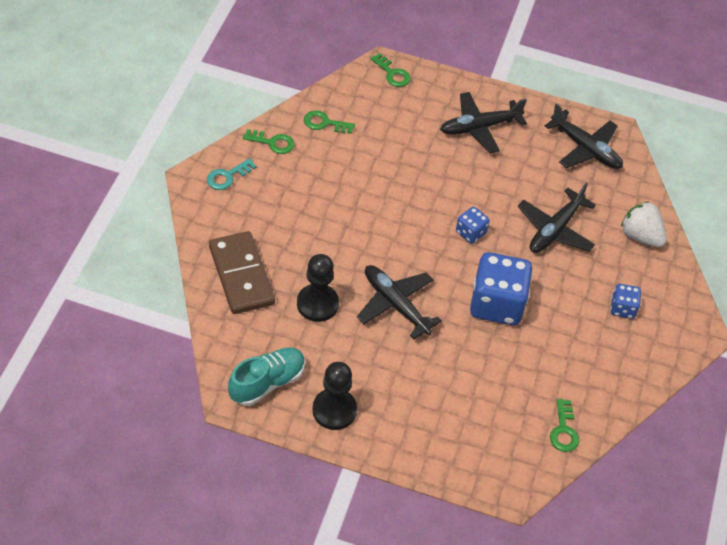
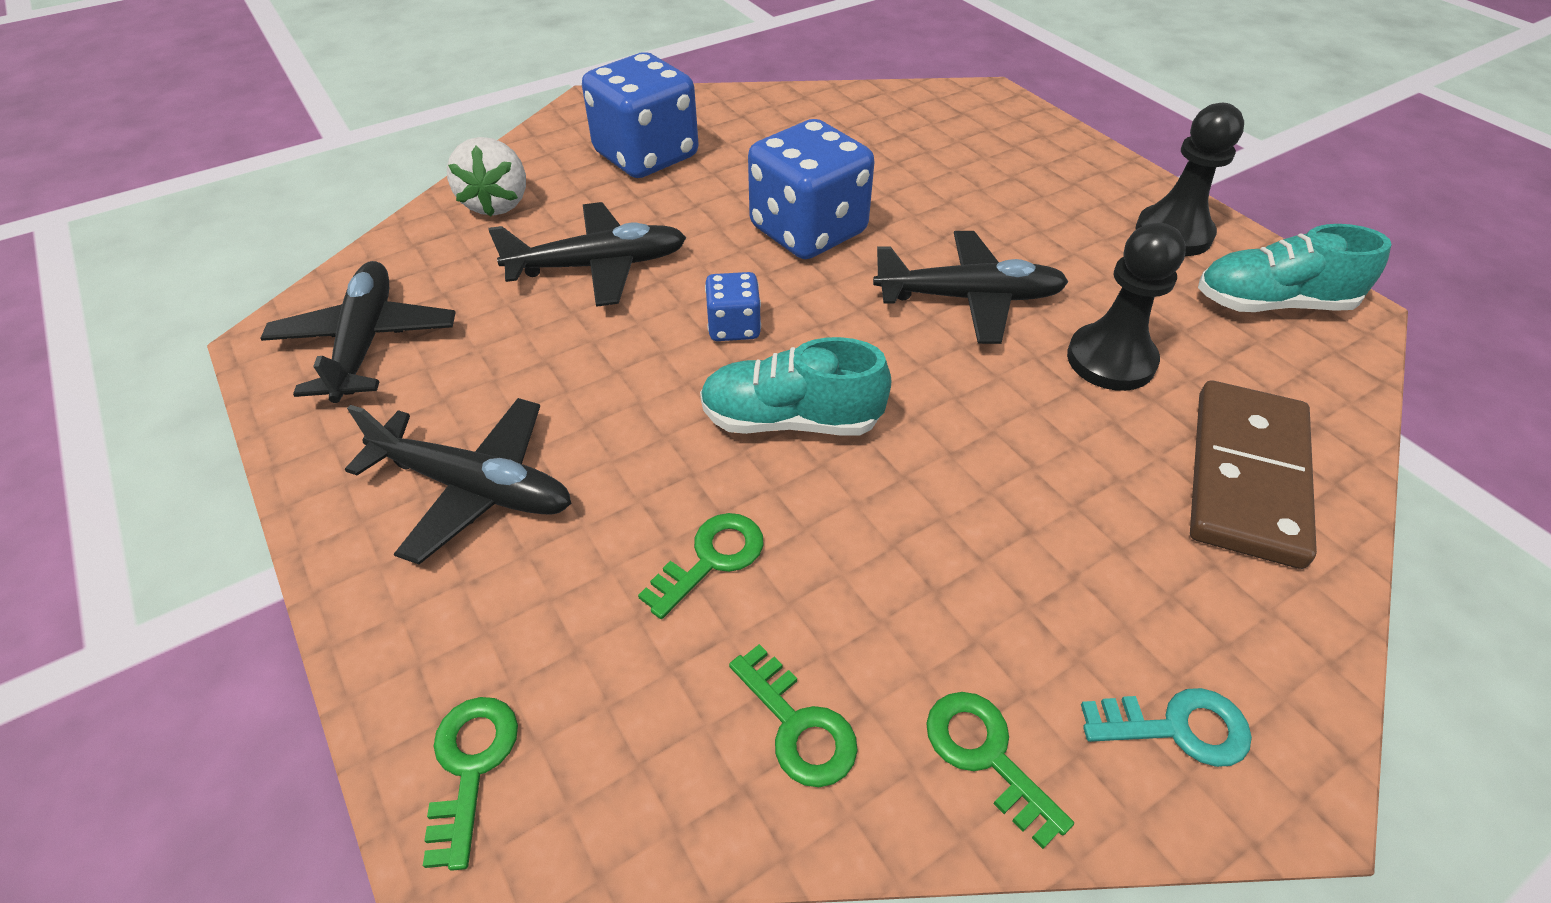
camera: 135 degrees left, 5 degrees down
(395, 305) = (969, 298): black plane -> black plane turned 90 degrees counterclockwise
(410, 206) = (791, 420): none -> turquoise shoe
(564, 430) = (872, 105): green key -> green key (711, 559)
(622, 308) = (646, 155): blue dice -> blue dice, size x2.04

